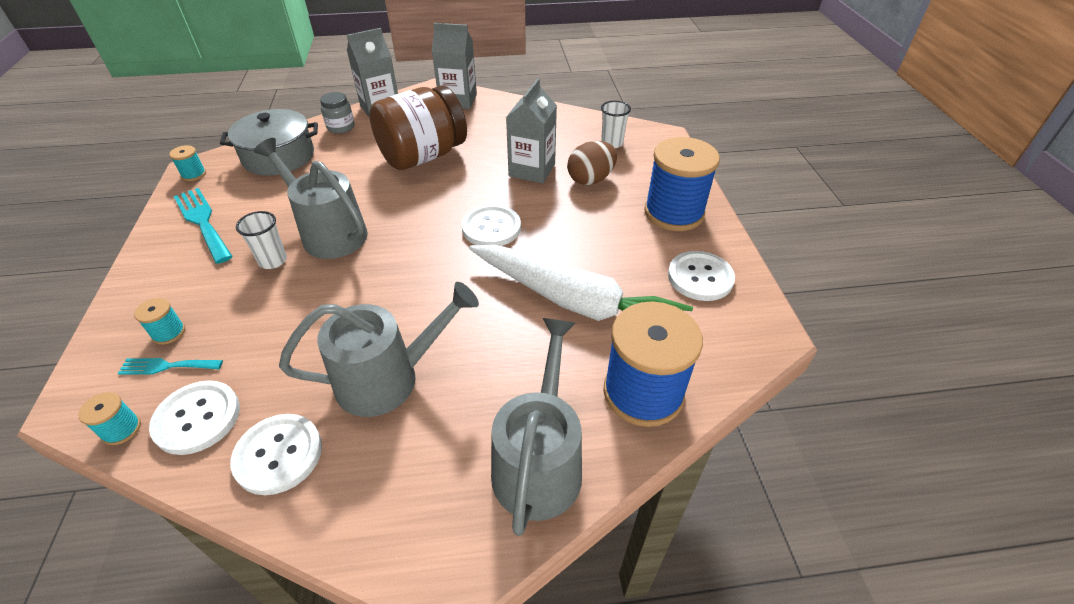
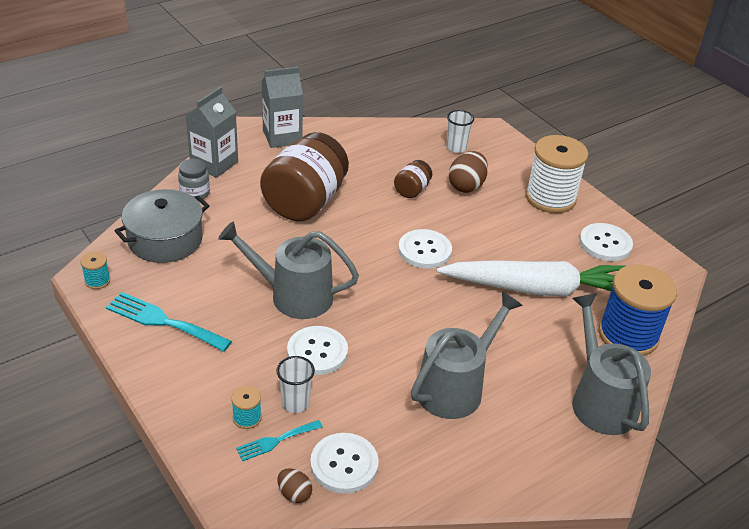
camera: 30 degrees left, 5 degrees down
(121, 429) = (294, 494): turquoise spool -> brown egg
(273, 261) = (270, 334): white cup -> white cup (295, 403)
(278, 455) = (430, 462): white button -> white button (317, 352)
(532, 170) = (412, 190): grey carton -> brown jar
(674, 213) = (550, 198): blue spool -> white spool

